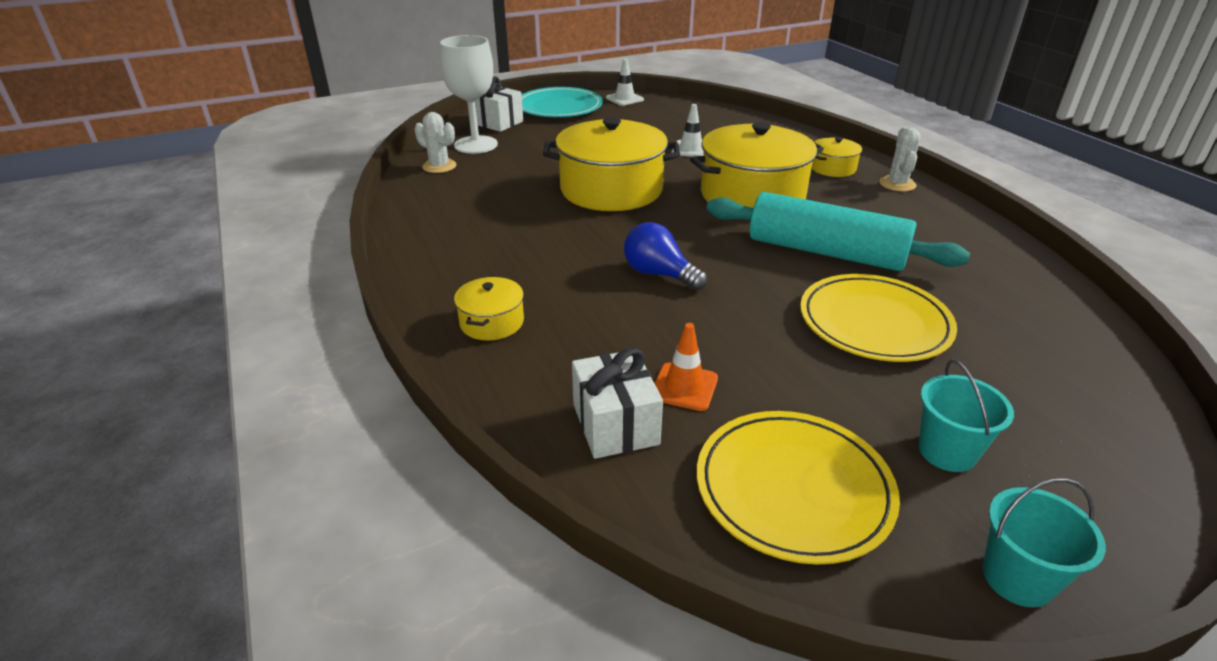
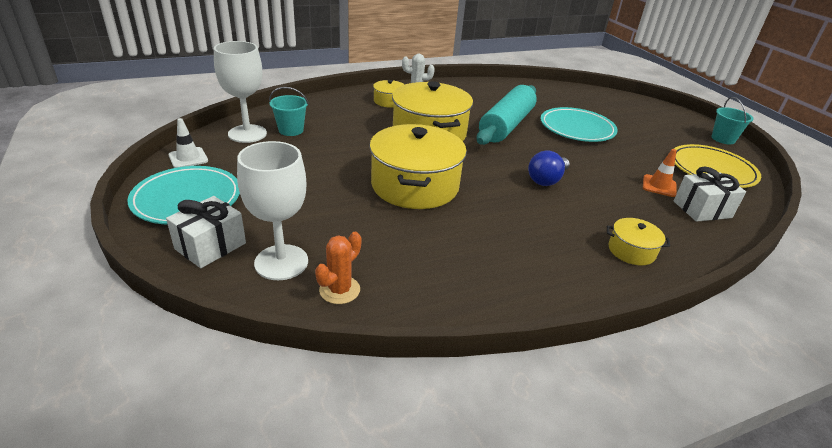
camera: 90 degrees left, 0 degrees up
(439, 166) = (339, 290): white cactus -> orange cactus
(684, 112) = (247, 134): none -> white goblet
(690, 149) = (339, 142): white traffic cone -> none
(874, 323) = (577, 128): yellow plate -> turquoise plate
(947, 451) = (665, 134): turquoise bucket -> turquoise bucket (291, 130)

